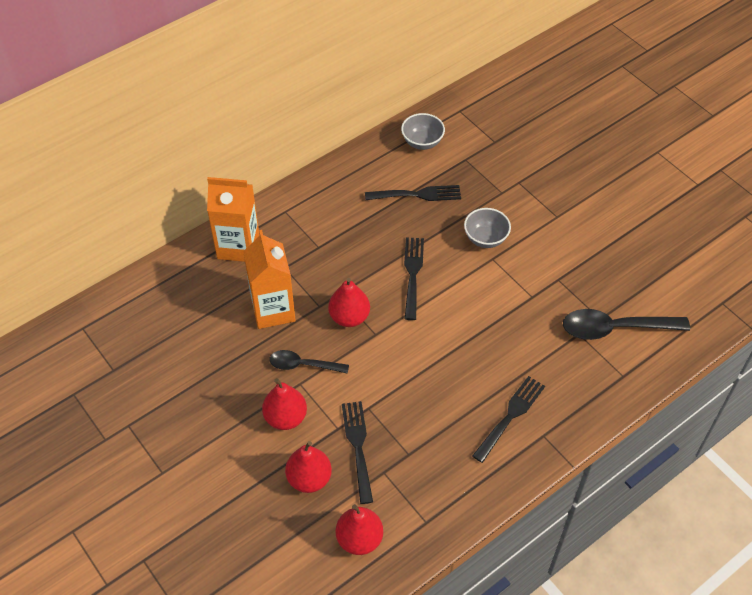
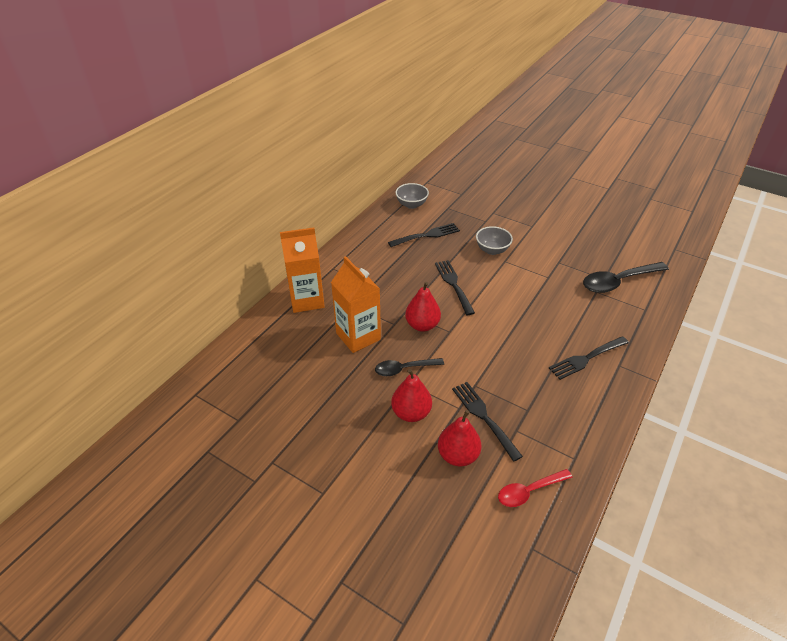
camera: 20 degrees left, 10 degrees down
(359, 539) = (529, 491): red pear -> red spoon
(510, 415) = (586, 358): black fork -> black fork turned 135 degrees counterclockwise

